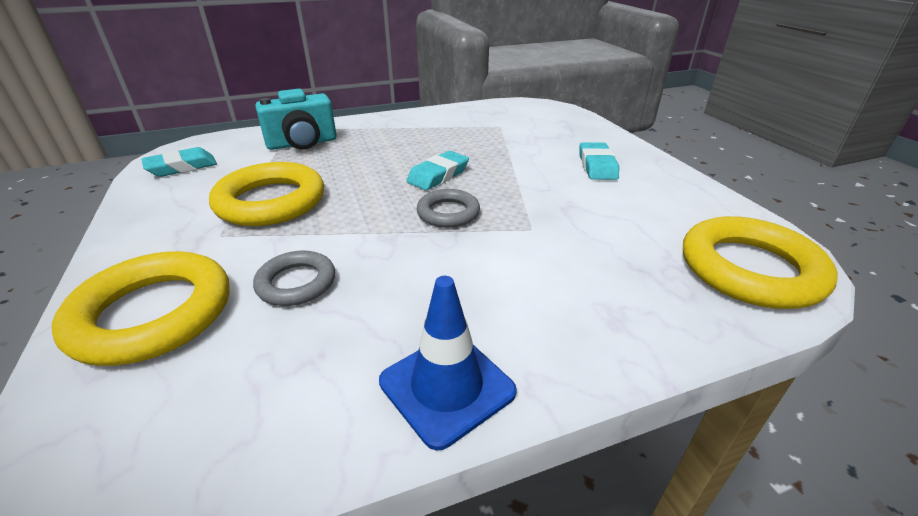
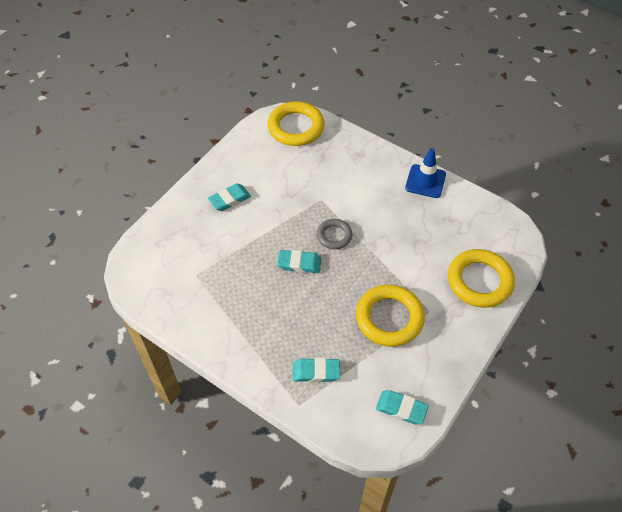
camera: 125 degrees left, 20 degrees up
(296, 283) = (426, 252): grey ring -> none
(302, 143) = (316, 372): turquoise camera -> turquoise eraser

